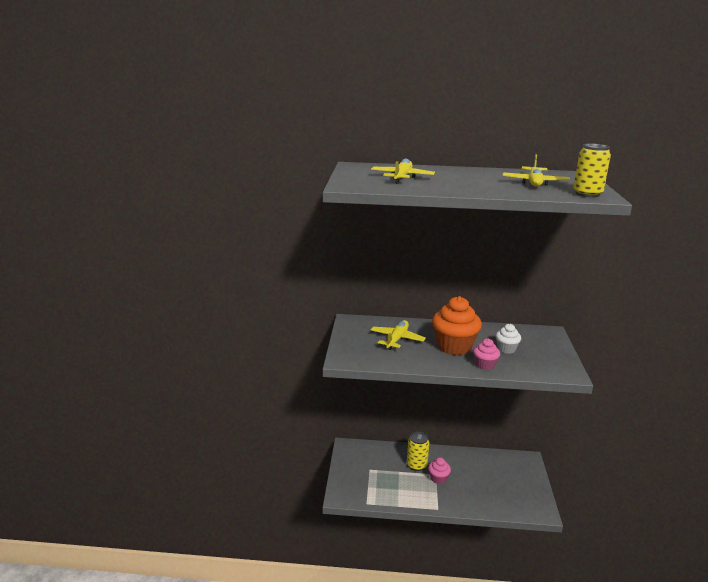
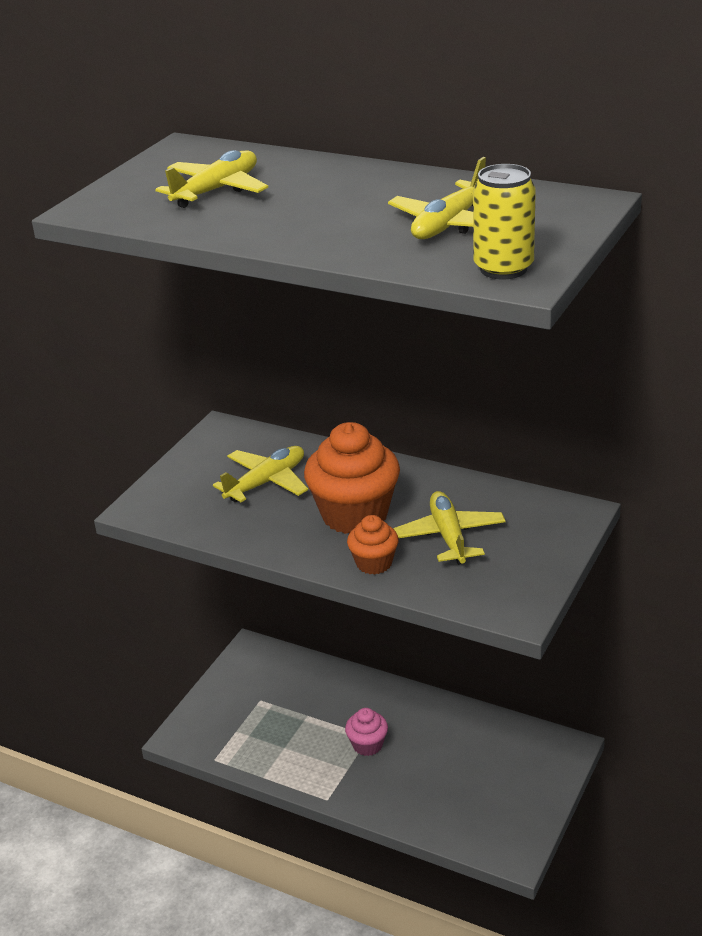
camera: 25 degrees right, 10 degrees up
(416, 465) = (346, 711): yellow can -> none
(485, 365) = (374, 563): pink cupcake -> orange cupcake
(506, 349) = (448, 536): white cupcake -> yellow plane

